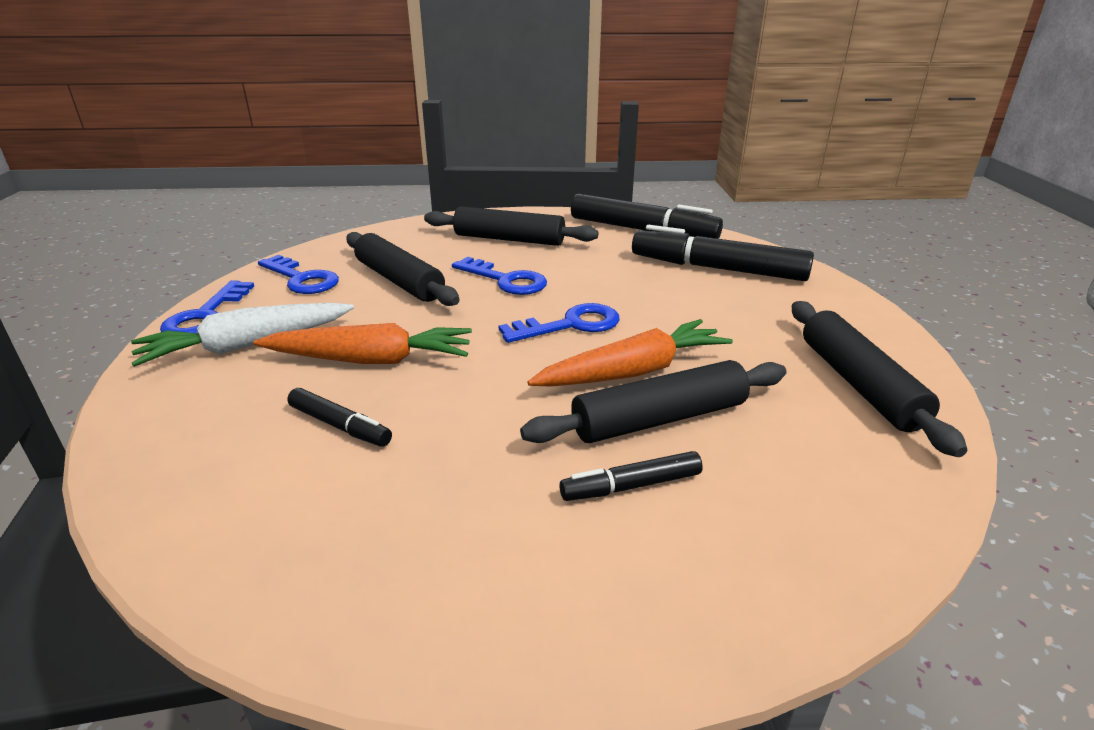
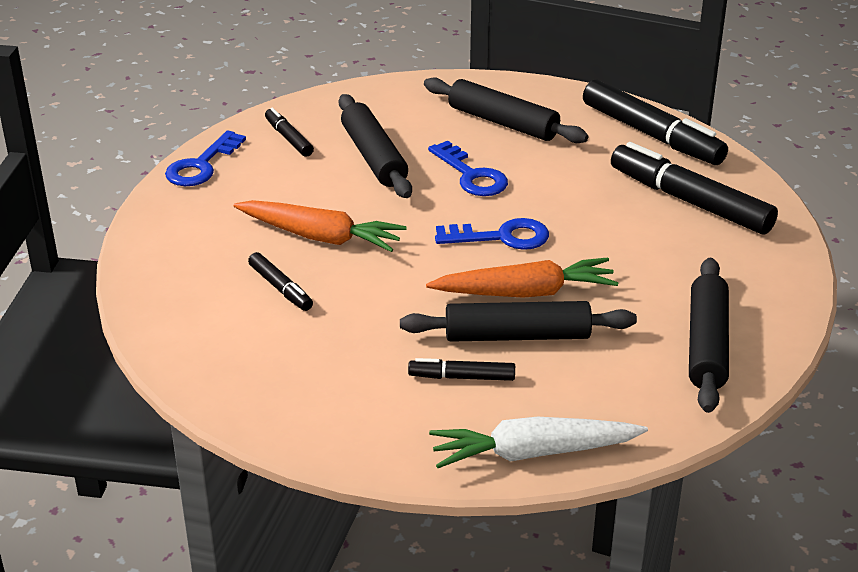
camera: 20 degrees right, 5 degrees up
(247, 345) = (228, 203): white carrot -> white carrot (533, 453)
(302, 279) = (288, 138): blue key -> black marker

